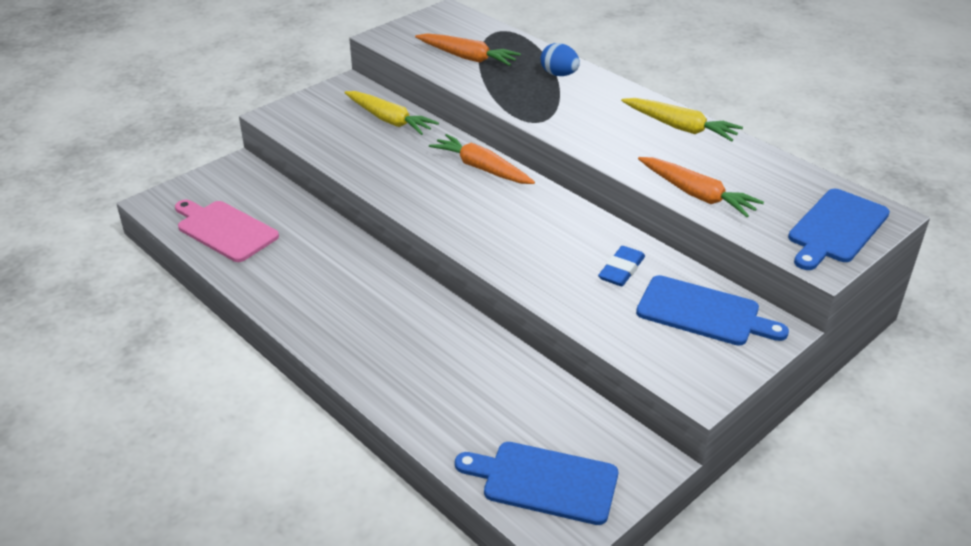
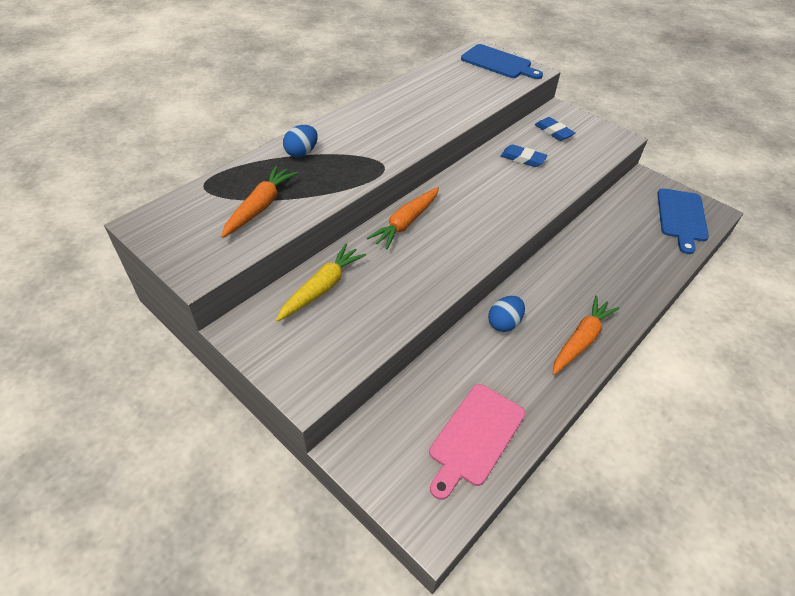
camera: 95 degrees left, 10 degrees up
(355, 262) = (504, 323): none -> blue egg
(680, 127) = (388, 102): yellow carrot -> none
(697, 195) = (475, 103): orange carrot -> orange carrot (581, 340)
(703, 312) = (553, 132): blue cutting board -> blue eraser

